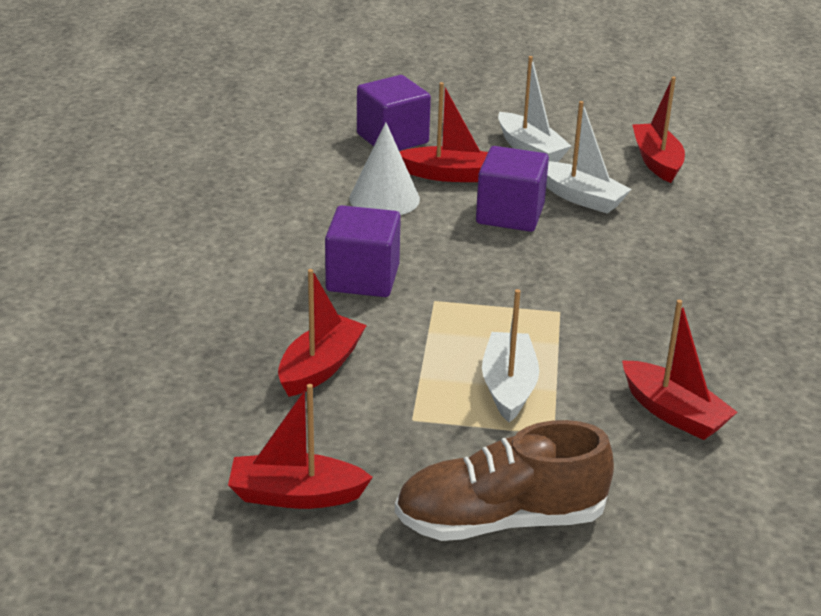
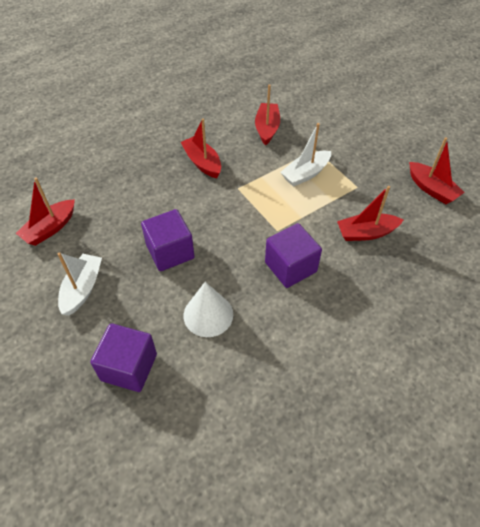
camera: 130 degrees left, 20 degrees up
(449, 175) = (151, 305): red boat -> red boat (202, 162)
(500, 520) = (372, 138): brown shoe -> none
(581, 197) = (124, 235): white boat -> none

